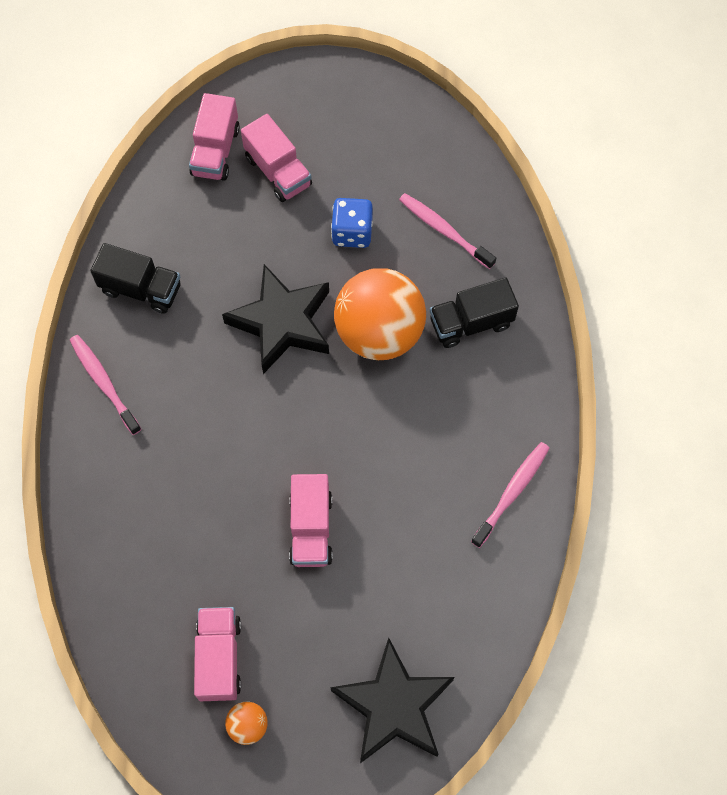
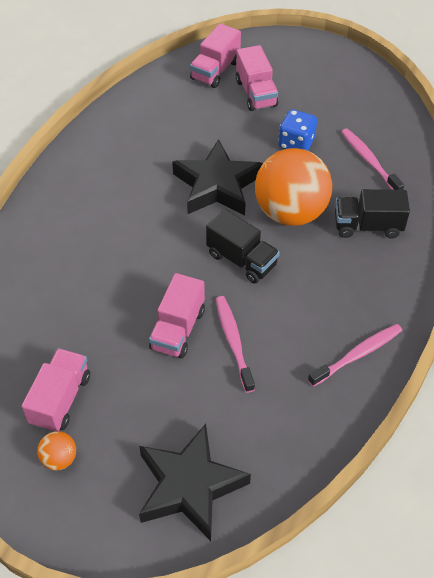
camera: 20 degrees right, 15 degrees down
(104, 383) = (65, 186): pink toothbrush -> pink toothbrush (233, 342)
(141, 289) = (122, 136): black truck -> black truck (242, 260)

